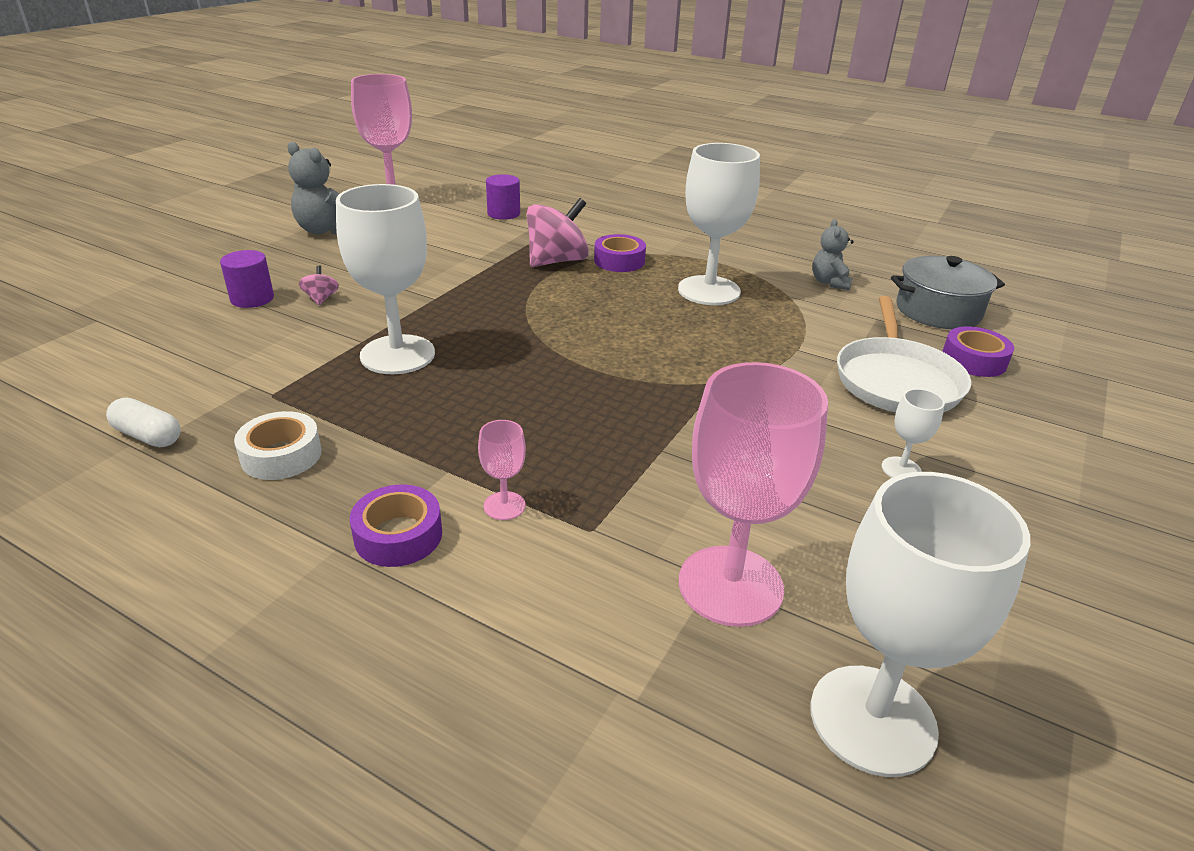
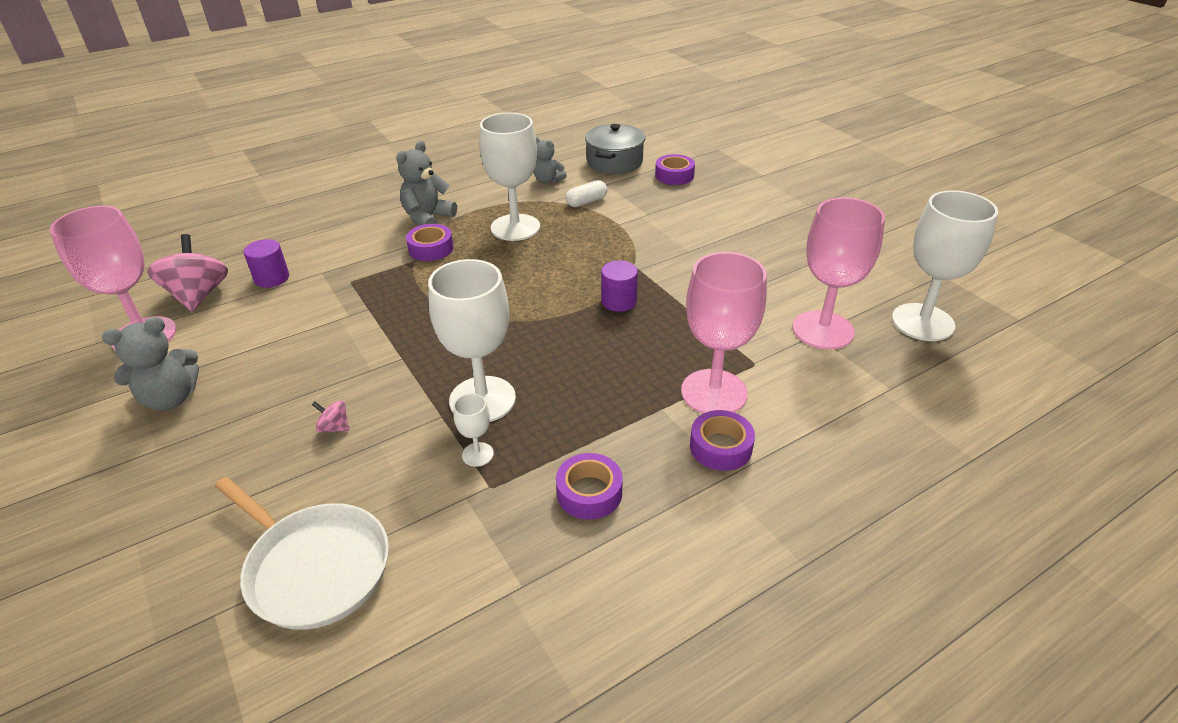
camera: 60 degrees left, 5 degrees up
(148, 436) = (503, 578): white capsule -> white capsule (586, 202)
(252, 299) = (286, 477): purple cylinder -> purple cylinder (619, 301)
(281, 455) = (589, 493): white tape -> purple tape
(504, 506) = (714, 392): pink goblet -> pink goblet, size x2.26
(557, 261) = (399, 277): pink spinning top -> pink spinning top (198, 295)
(670, 244) = (428, 218): none -> grey teddy bear
(896, 380) = (676, 206): white pan -> white pan (314, 567)
(901, 469) = (757, 240): white goblet -> white goblet (477, 454)

